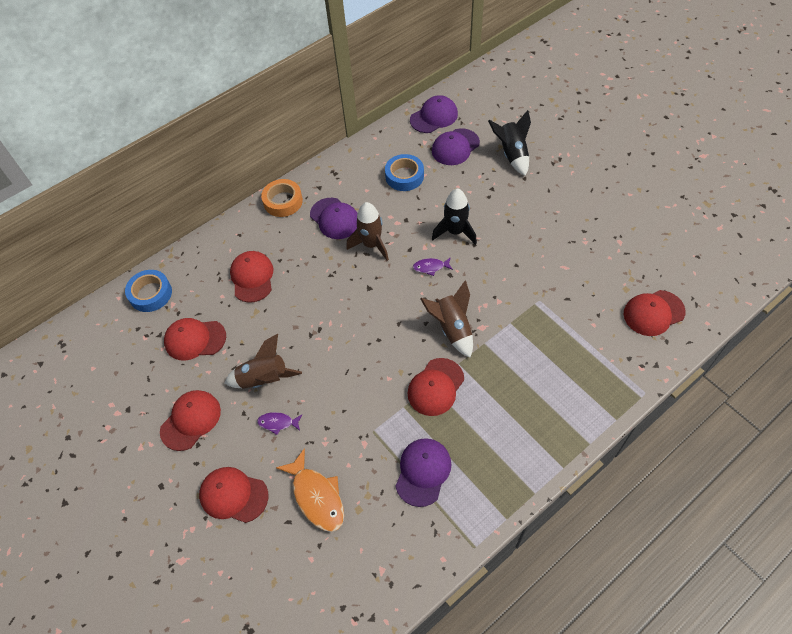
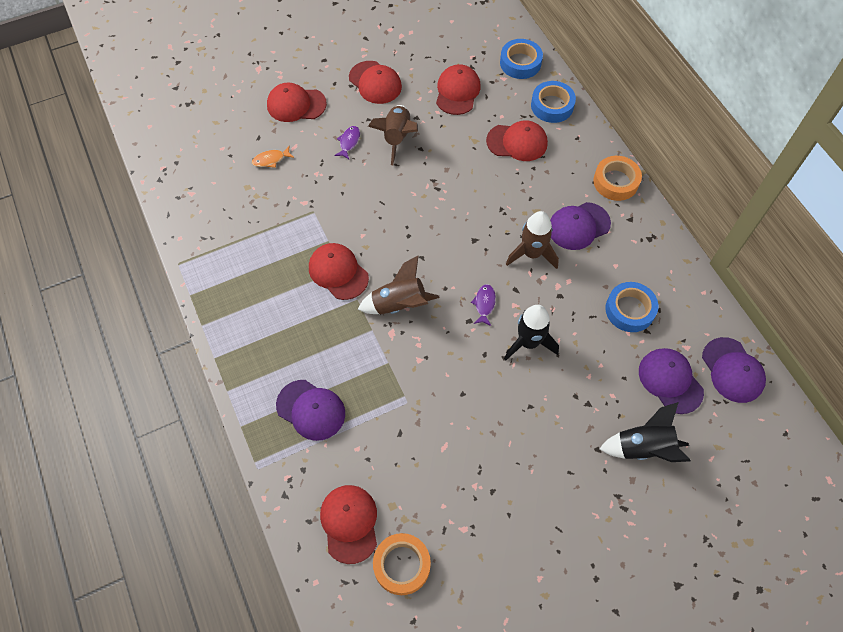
camera: 100 degrees right, 5 degrees up
(203, 259) = (552, 106): none -> blue tape
(233, 495) = (296, 104): red cap -> red cap turned 120 degrees counterclockwise
(317, 496) = (271, 160): orange fish -> orange fish, size x0.52
(423, 472) = (259, 241): purple cap -> purple cap (311, 410)
(665, 272) = (402, 565): none -> orange tape

